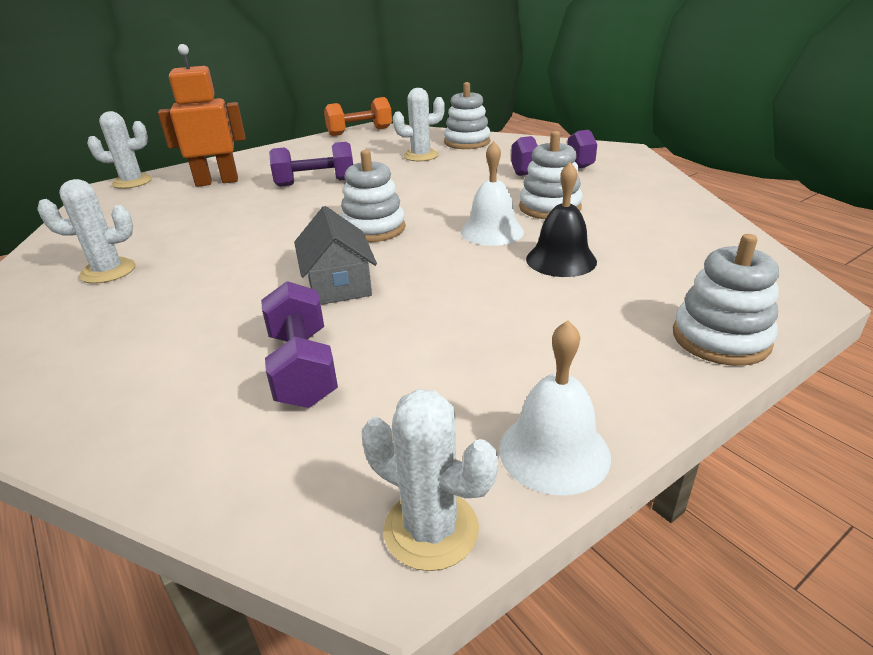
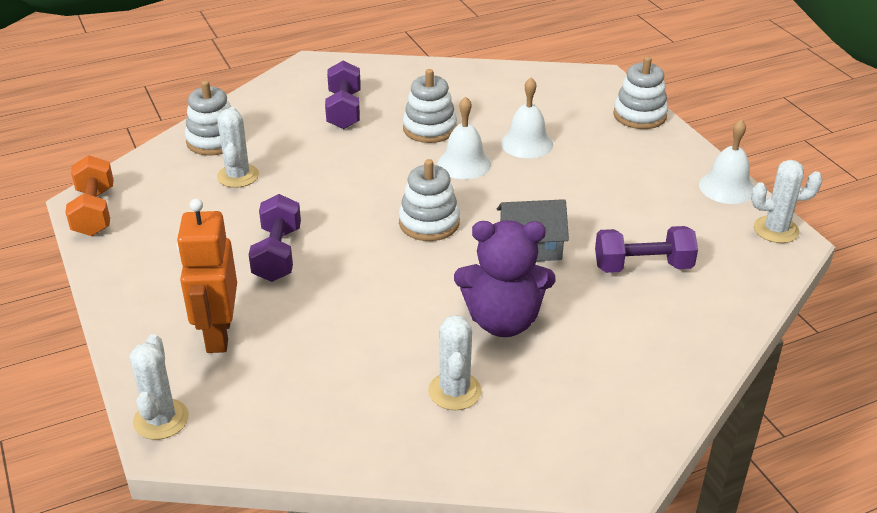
camera: 80 degrees left, 5 degrees up
(206, 283) = (503, 321): none -> purple teddy bear
(431, 529) = (776, 230): white cactus -> white cactus turned 45 degrees clockwise
(561, 260) = (526, 143): black bell -> white bell

